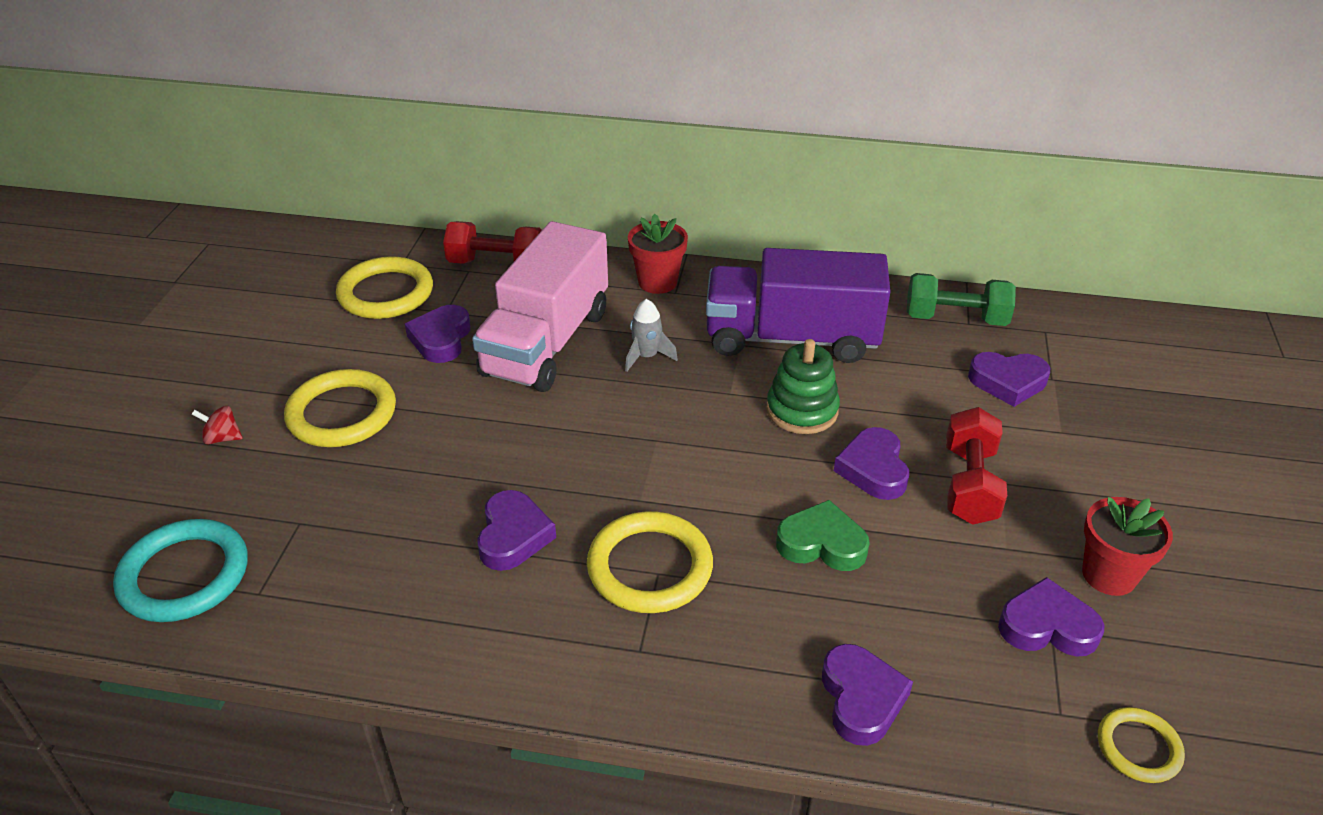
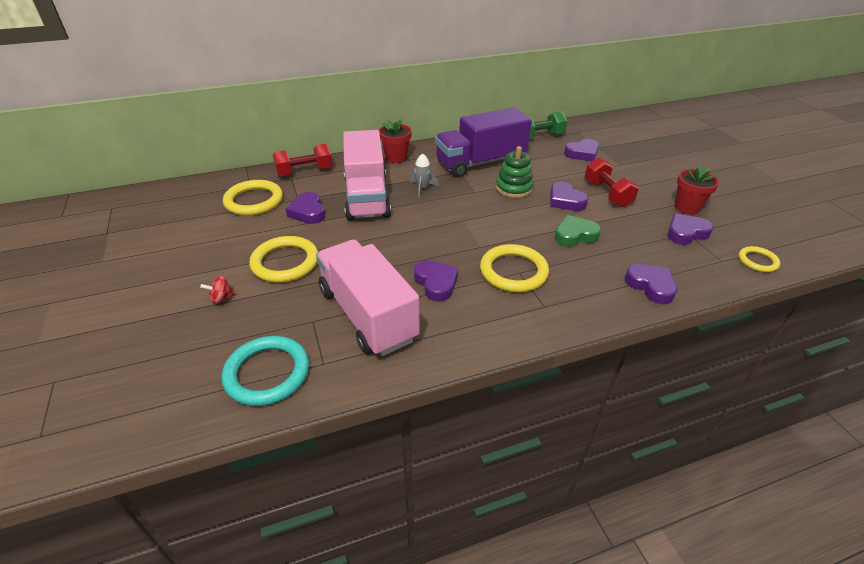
camera: 30 degrees left, 0 degrees up
(374, 545) = (367, 315): none -> pink truck

